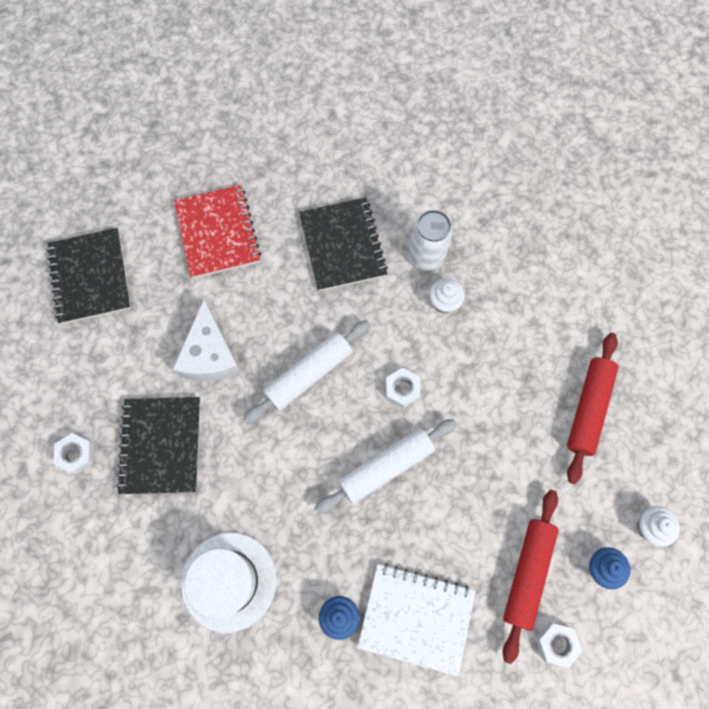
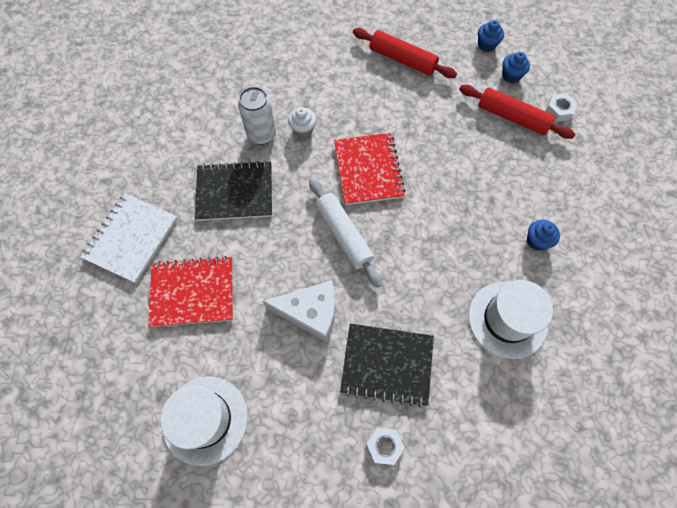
camera: 80 degrees left, 5 degrees down
(90, 277) = (205, 419): black notebook -> white hat
(386, 467) = (428, 191): white rolling pin -> none
(402, 389) = (368, 170): white nut -> red notebook
(416, 618) = (540, 190): white notebook -> white notebook (131, 238)
(650, 527) = (486, 45): white cupcake -> blue cupcake

